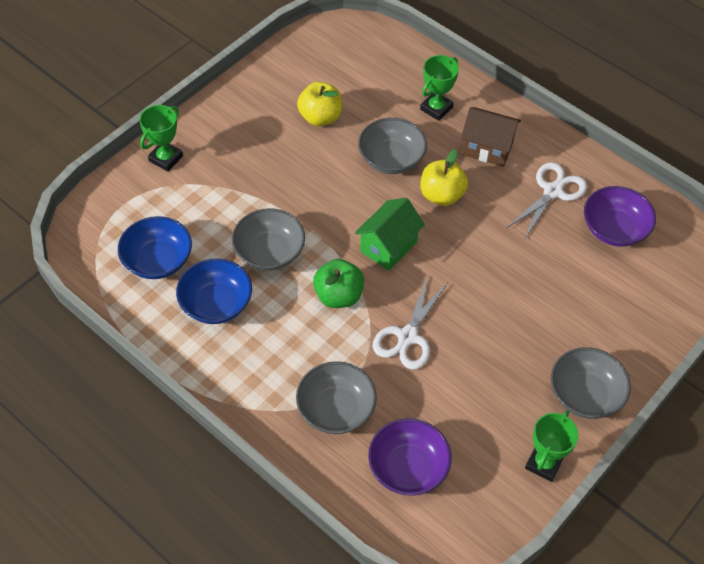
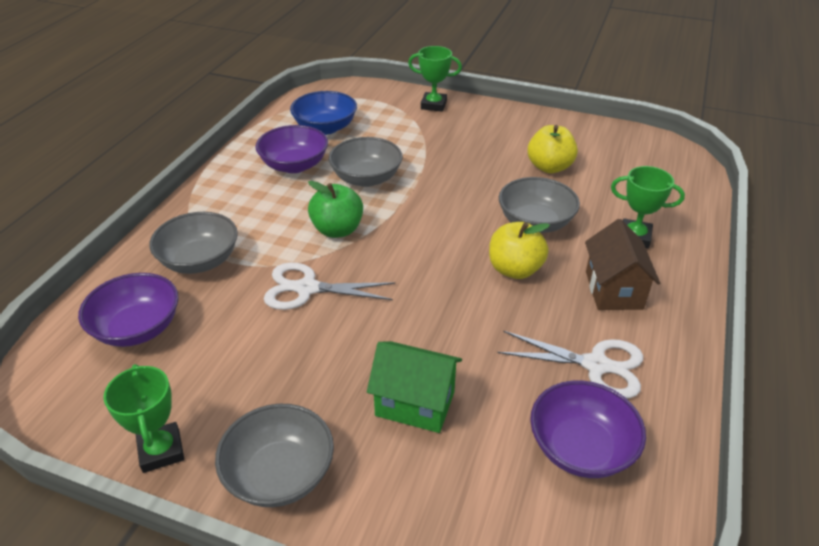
camera: 70 degrees right, 15 degrees down
(216, 304) = (294, 165): blue bowl -> purple bowl
(388, 246) = (418, 247): green house -> green house (415, 403)
(544, 463) = (161, 451): green trophy -> green trophy turned 60 degrees clockwise

